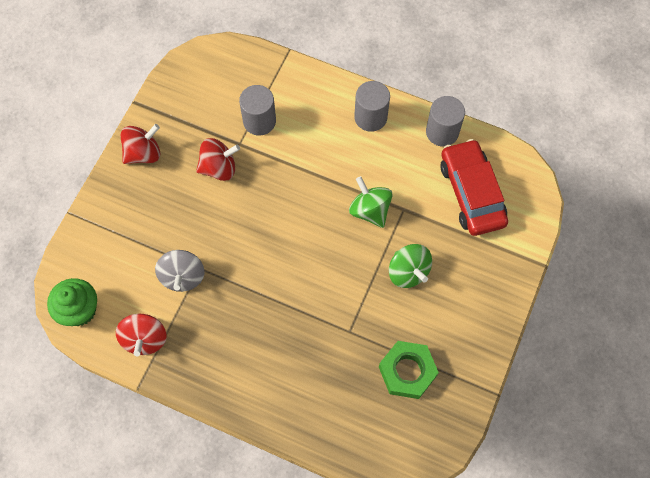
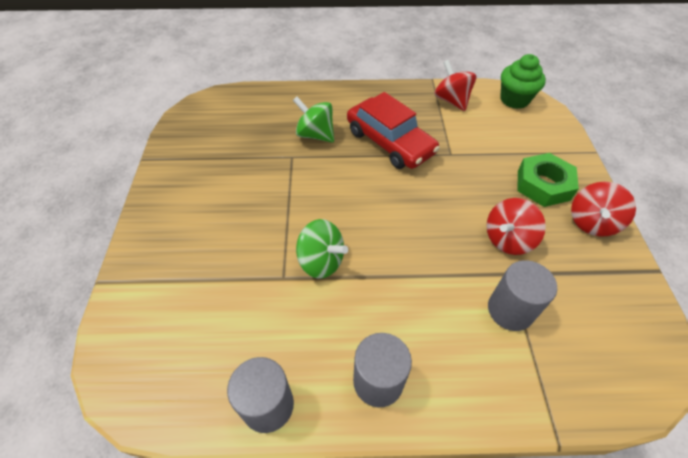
camera: 155 degrees right, 15 degrees down
(182, 276) = (459, 143): grey spinning top -> none
(407, 371) = (228, 148): green nut -> green nut (543, 185)
(408, 272) = (254, 219): green spinning top -> green spinning top (315, 135)
(471, 193) = (203, 331): red car -> red car (390, 142)

